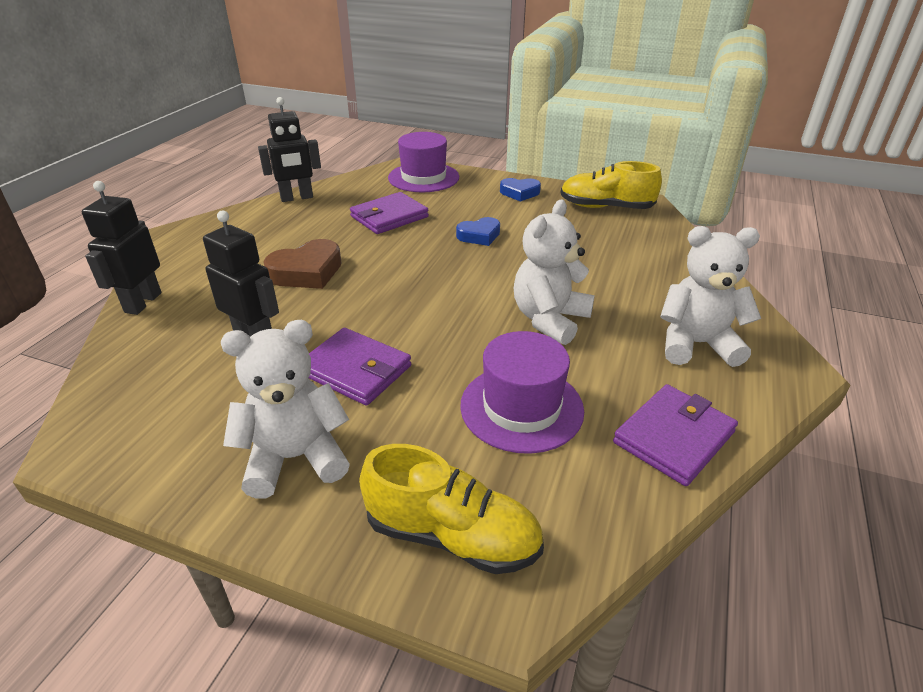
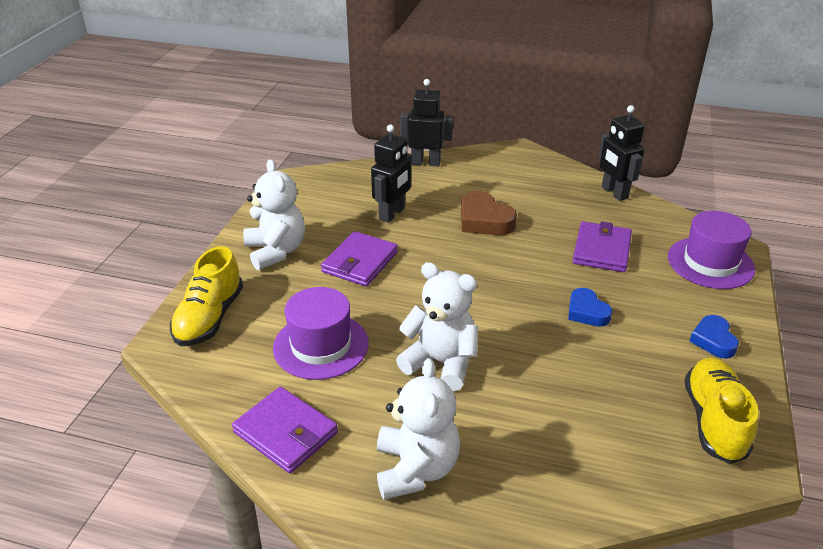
camera: 85 degrees right, 0 degrees up
(389, 217) = (601, 250): purple wallet -> purple wallet turned 60 degrees clockwise

